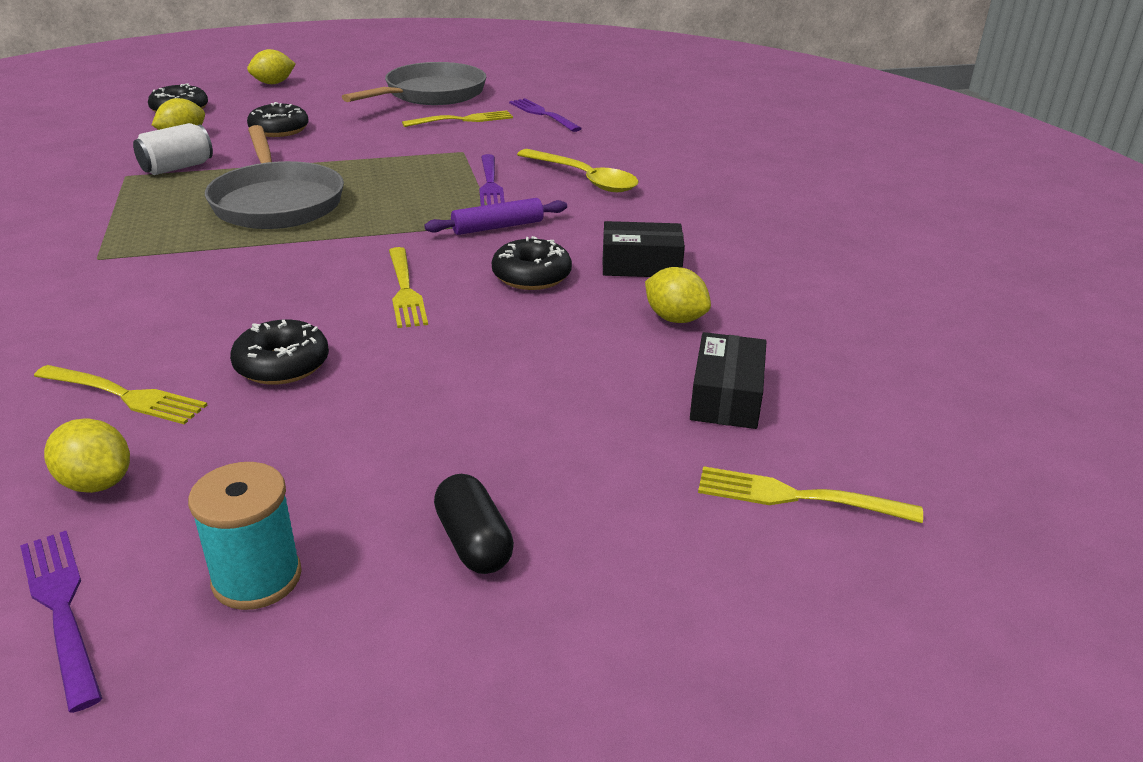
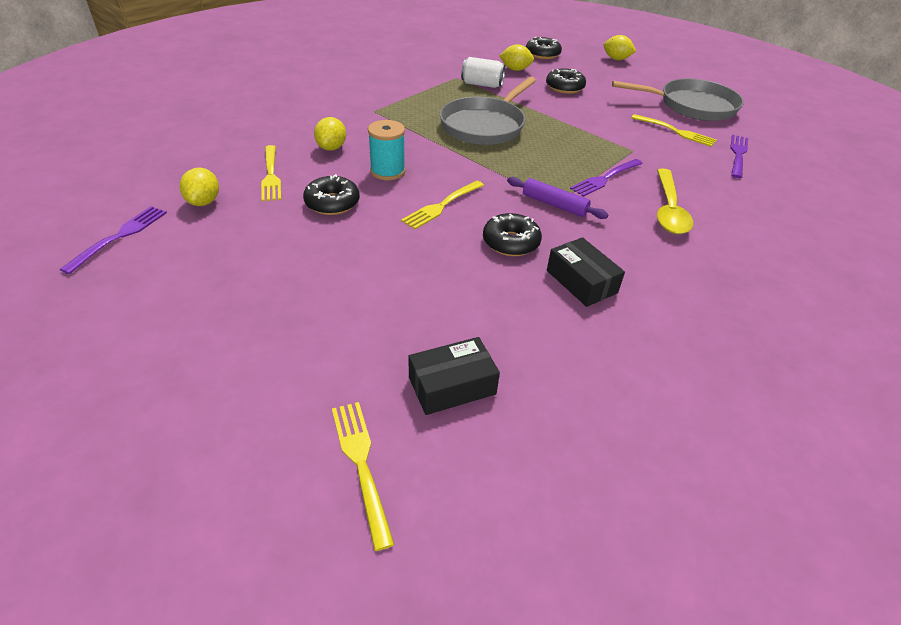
camera: 55 degrees right, 10 degrees up
(257, 578) = (163, 277): turquoise spool -> turquoise spool (387, 171)
(474, 542) = (228, 334): black capsule -> none
(675, 318) = (527, 324): yellow lemon -> yellow lemon (331, 148)

